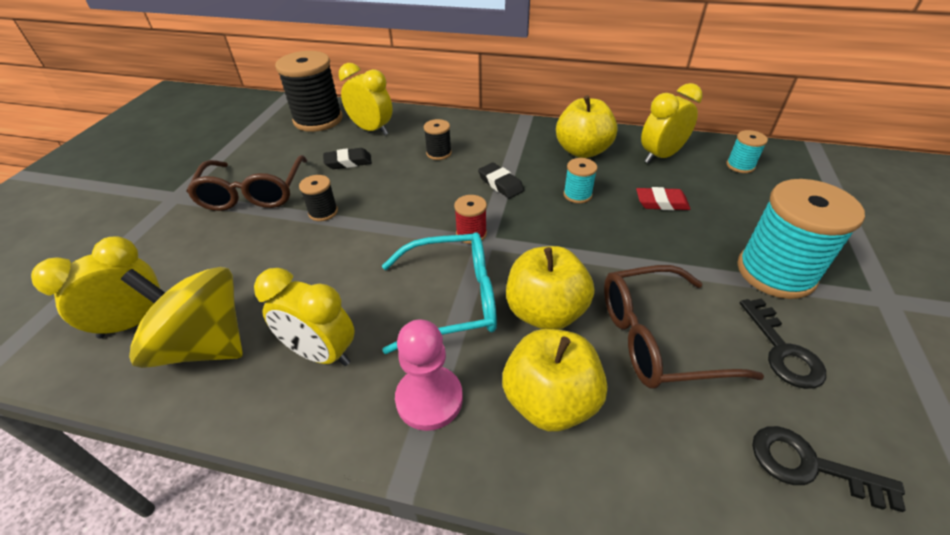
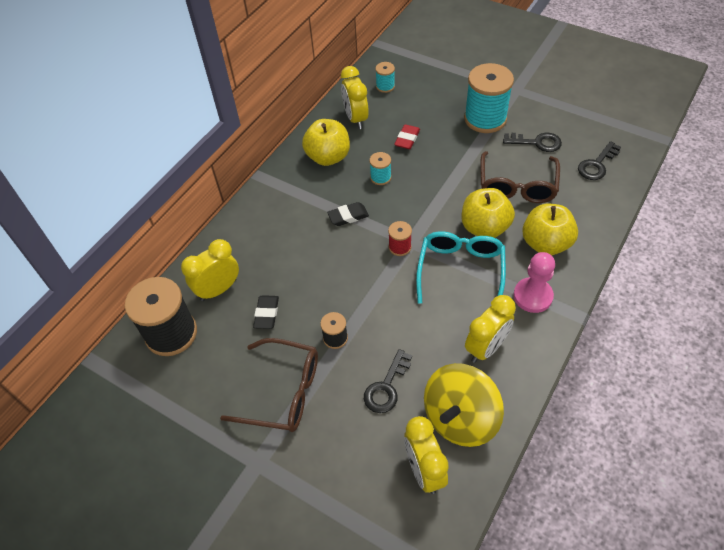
camera: 70 degrees left, 10 degrees up
(256, 265) = (386, 387): none -> black key
(439, 153) = (285, 246): black spool -> none

